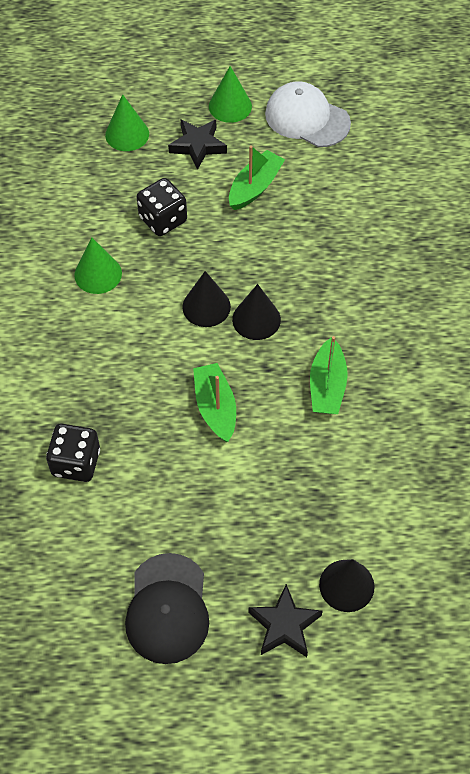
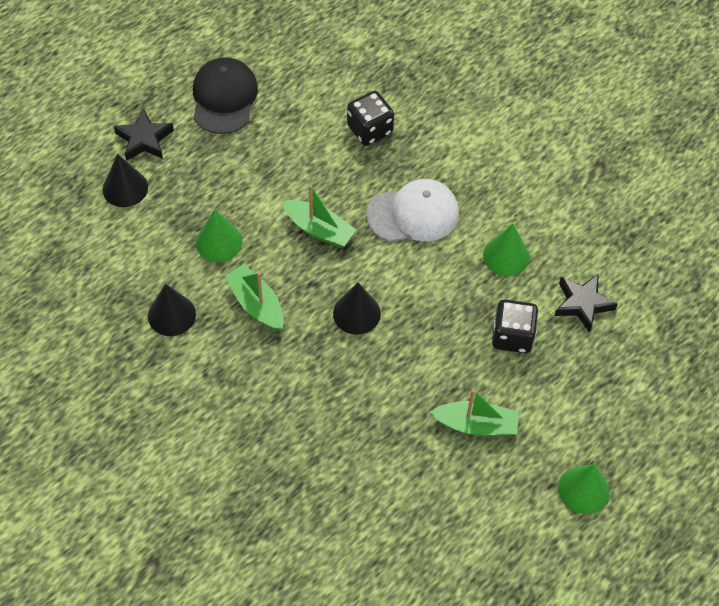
camera: 135 degrees right, 0 degrees up
(127, 134) = (629, 388): green cone -> green cone (219, 242)
(167, 609) = (224, 98): black cap -> black cap turned 45 degrees clockwise
(198, 146) = (563, 425): black star -> black star (583, 304)
(206, 306) = (402, 294): black cone -> black cone (171, 315)
(255, 187) = (476, 425): green boat -> green boat turned 75 degrees counterclockwise
(307, 118) = (507, 534): white cap -> white cap (413, 214)

